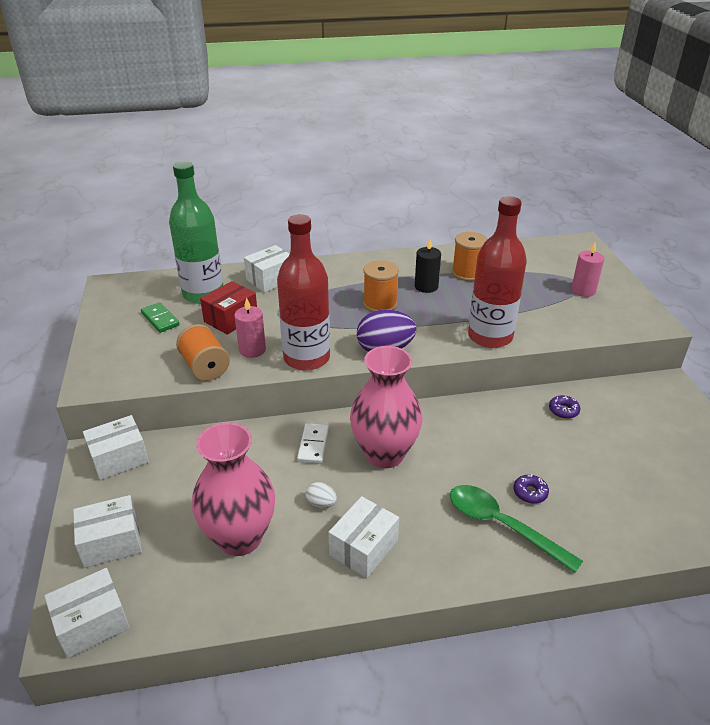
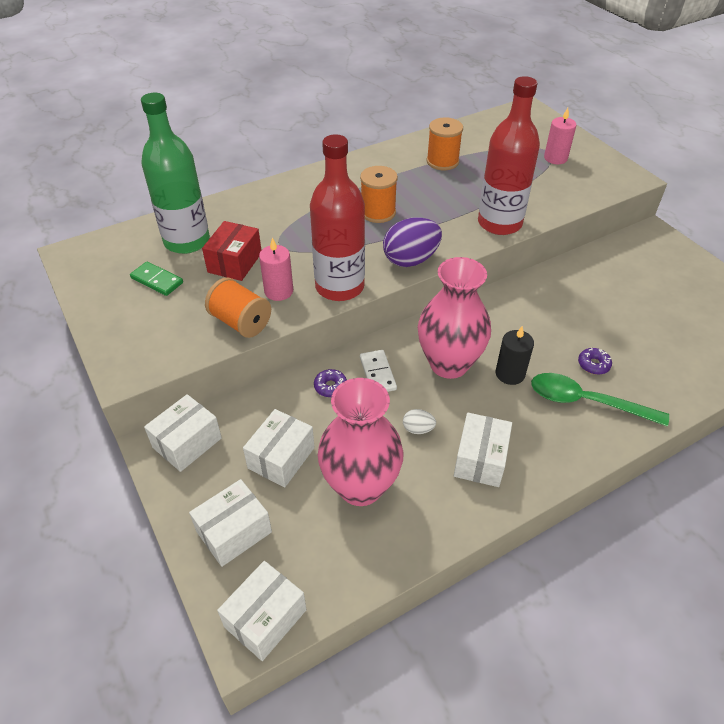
camera: 20 degrees left, 10 degrees up
(271, 279) = (250, 209): white box -> white box (281, 458)
(426, 286) = (411, 184): black candle -> black candle (510, 374)
(563, 410) = (581, 279): purple donut -> purple donut (330, 386)

